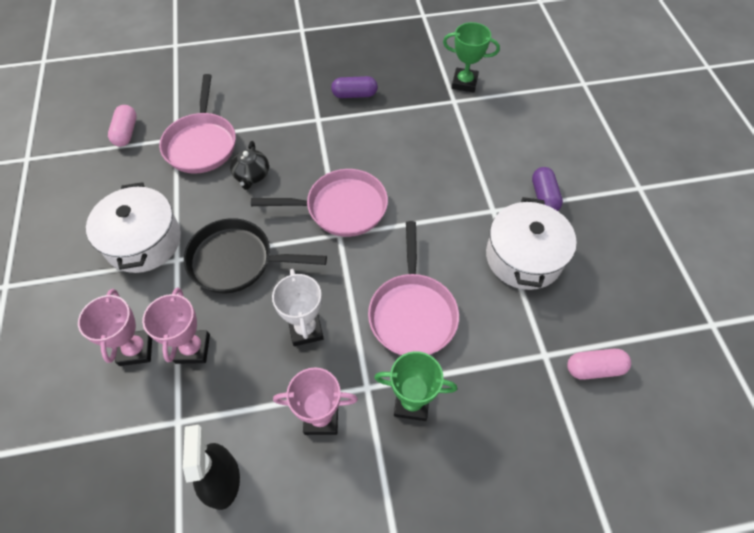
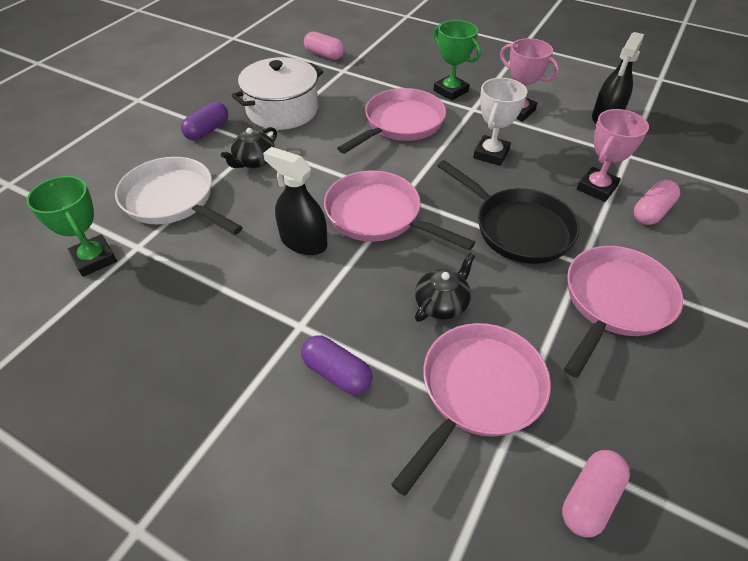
camera: 140 degrees left, 10 degrees down
(136, 349) = (651, 212): pink trophy -> pink capsule
(143, 241) = (614, 302): white pot -> pink pan
(354, 95) = (221, 330): purple capsule -> purple capsule (337, 373)
(368, 160) = (303, 242): none -> black spray bottle
(473, 194) = (254, 161): none -> black teapot
(479, 135) = (173, 200): none -> white pan

